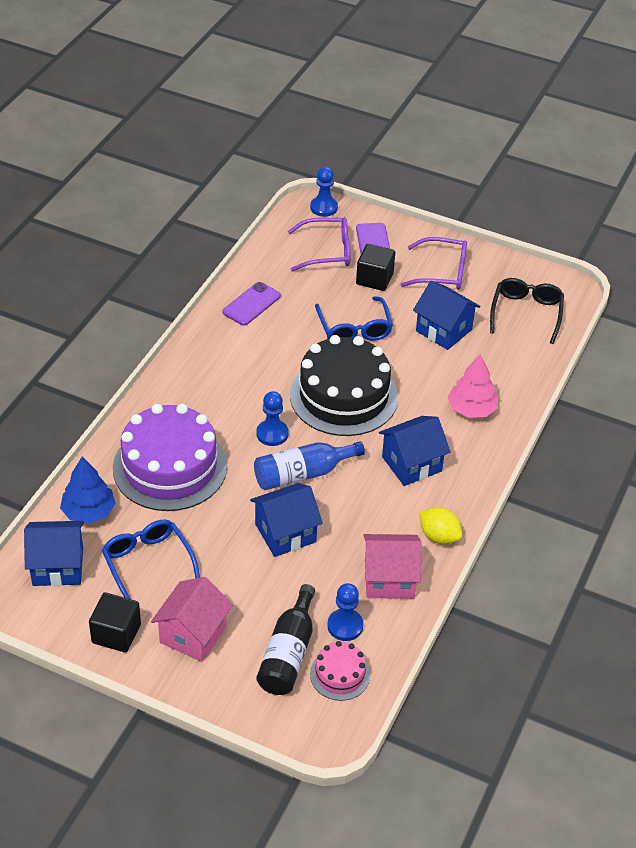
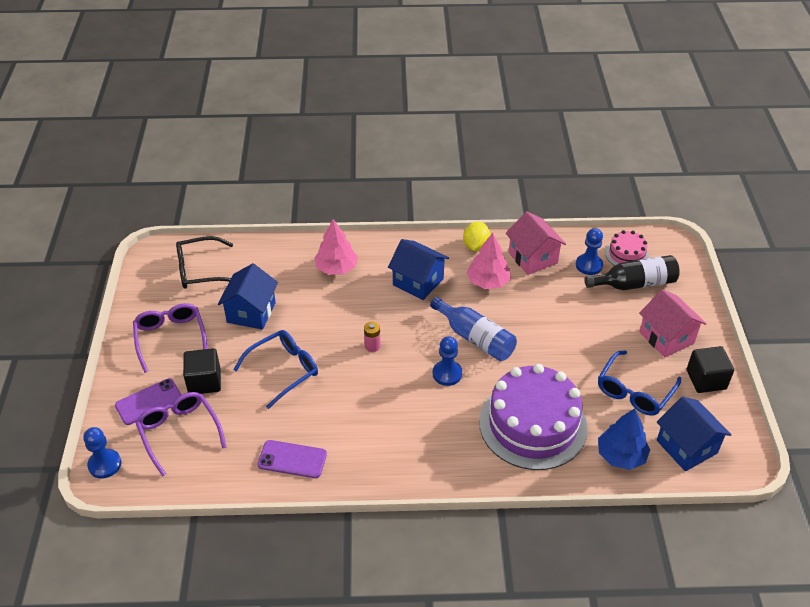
camera: 115 degrees left, 0 degrees up
(193, 634) = (666, 337): pink house -> pink house turned 60 degrees clockwise
(285, 533) = (539, 325): blue house -> none
(344, 396) = (372, 346): black cake -> pink battery
(376, 521) = (488, 282): none -> pink tree

